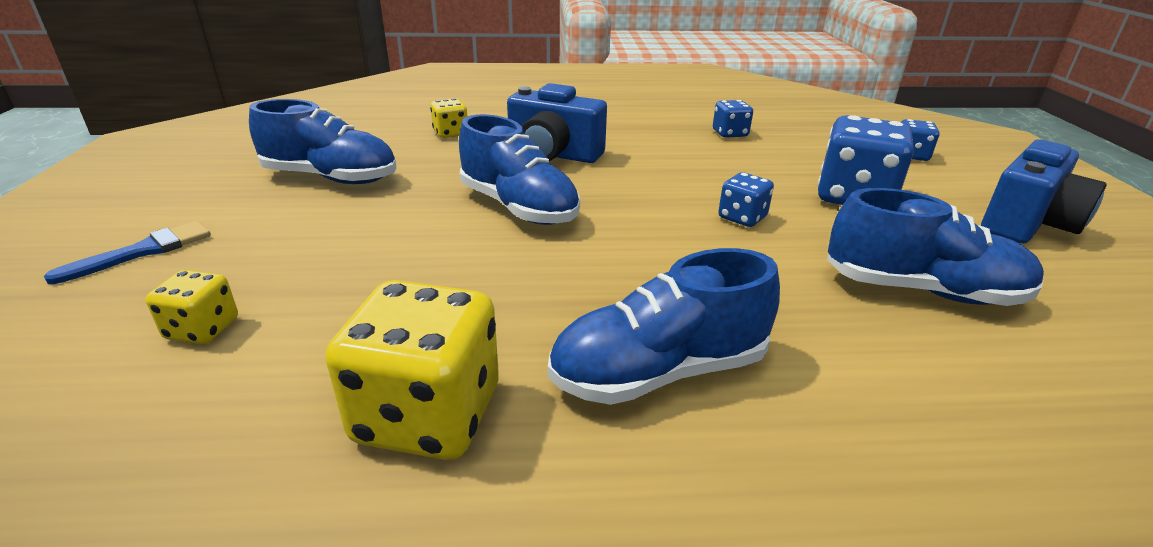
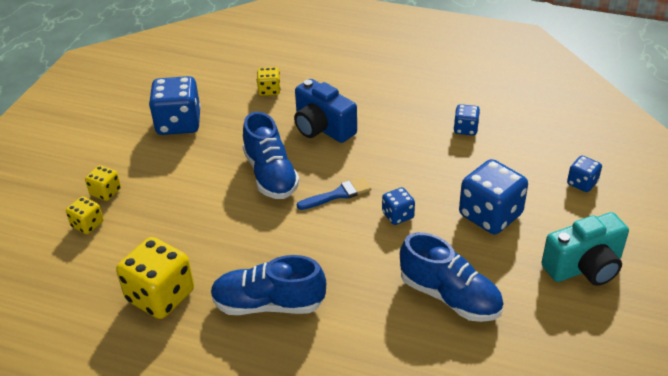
camera: 25 degrees right, 10 degrees up
(143, 251) = (72, 165): blue brush -> blue brush (338, 194)
(228, 275) = (105, 192): none -> yellow dice
(331, 178) = (178, 123): blue shoe -> blue dice
(1027, 224) = (584, 267): blue camera -> turquoise camera

